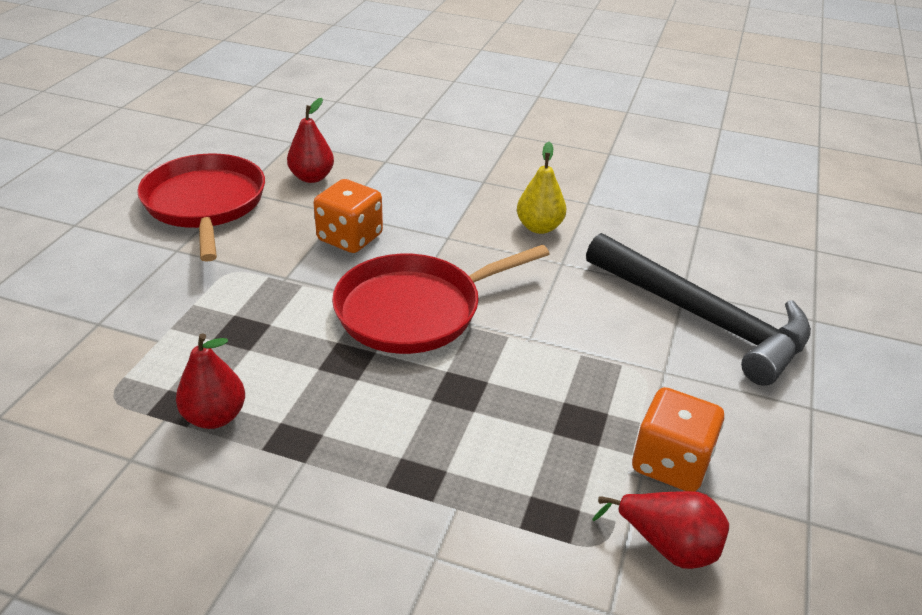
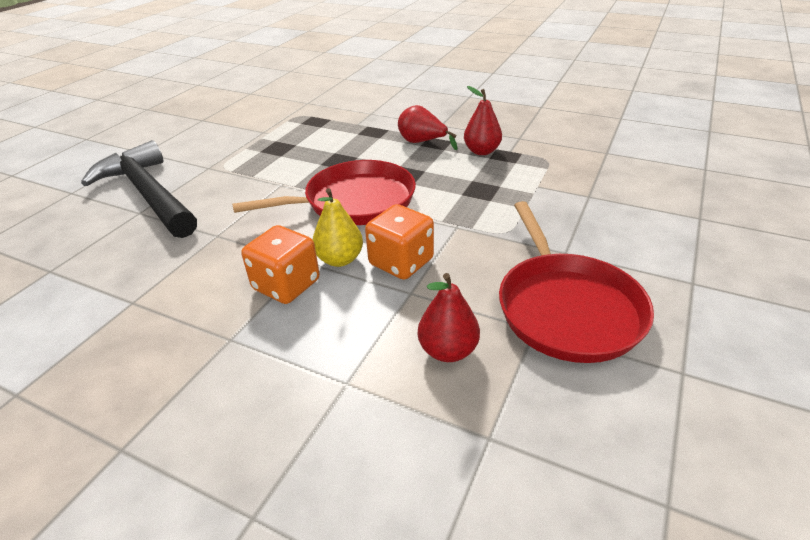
camera: 170 degrees left, 0 degrees up
(539, 227) = (209, 271): yellow pear -> yellow pear (340, 259)
(667, 546) = (271, 115): red pear -> red pear (422, 142)
(670, 463) = (244, 135): orange dice -> orange dice (286, 285)

